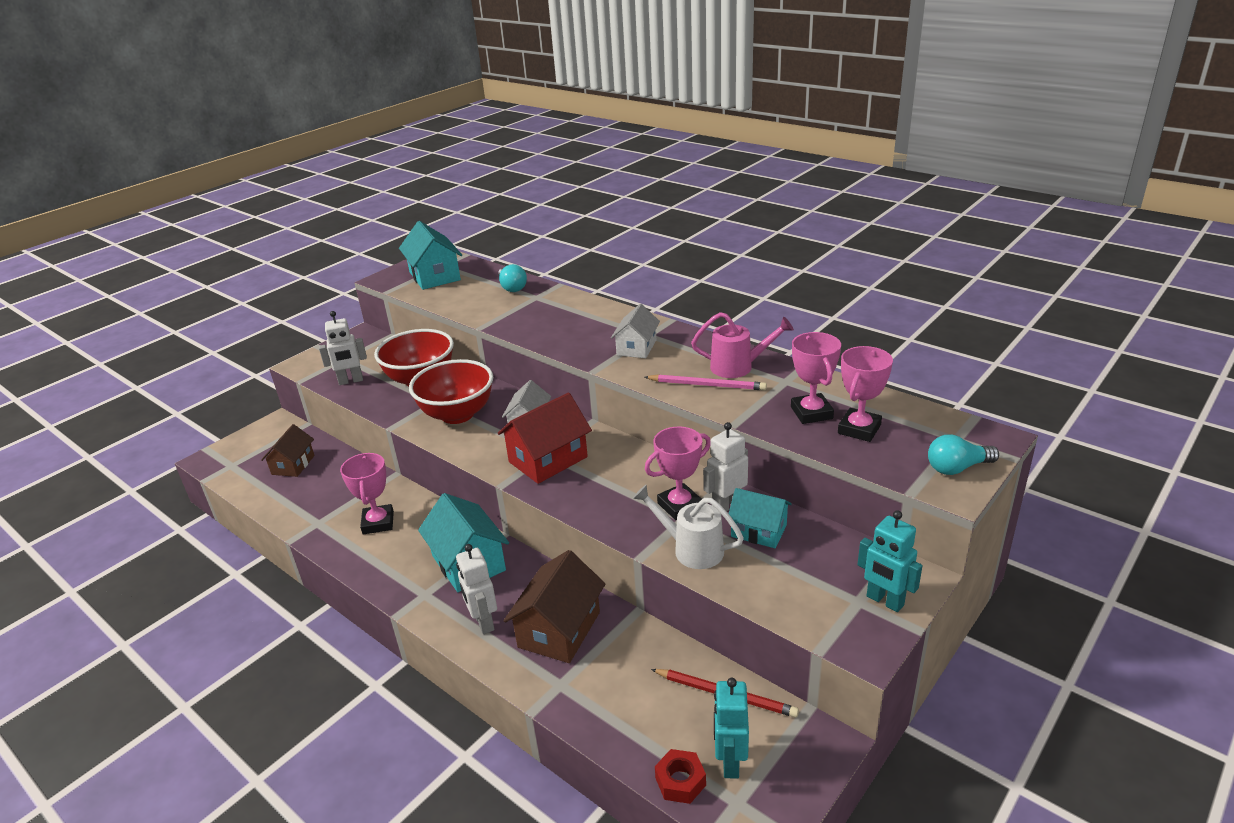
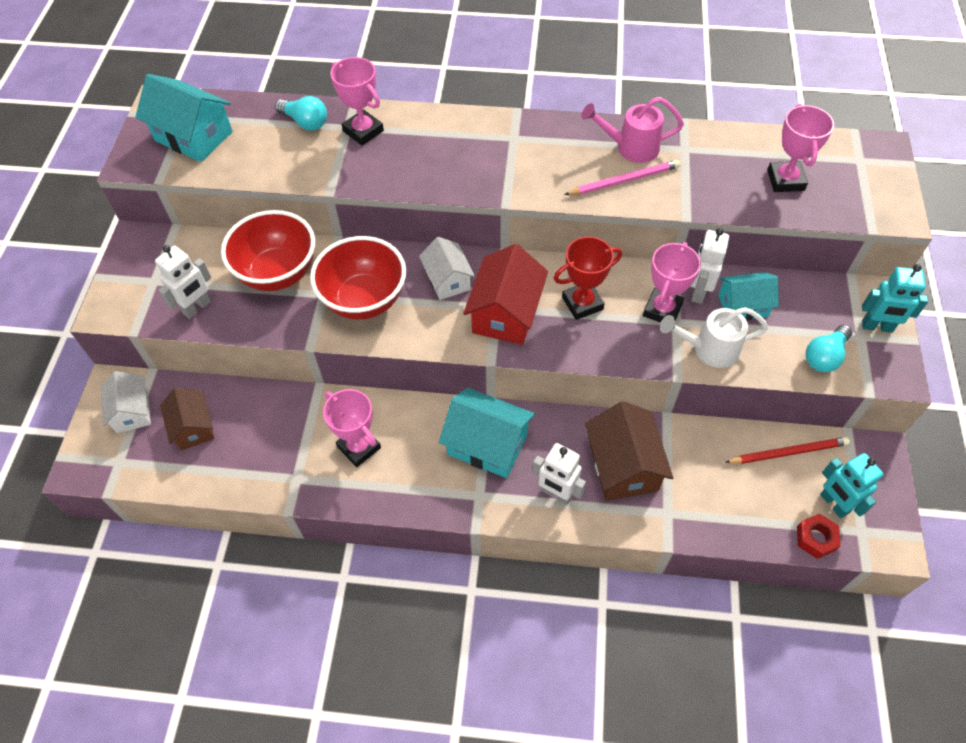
camera: 35 degrees left, 25 degrees up
(616, 476) = (582, 303): none -> red trophy
(636, 347) = (518, 159): white house -> white house (132, 411)
(738, 367) = (631, 147): pink watering can -> pink watering can turned 150 degrees counterclockwise
(811, 413) = (735, 177): pink trophy -> pink trophy (363, 131)
(957, 468) = (883, 191): turquoise light bulb -> turquoise light bulb (824, 356)

